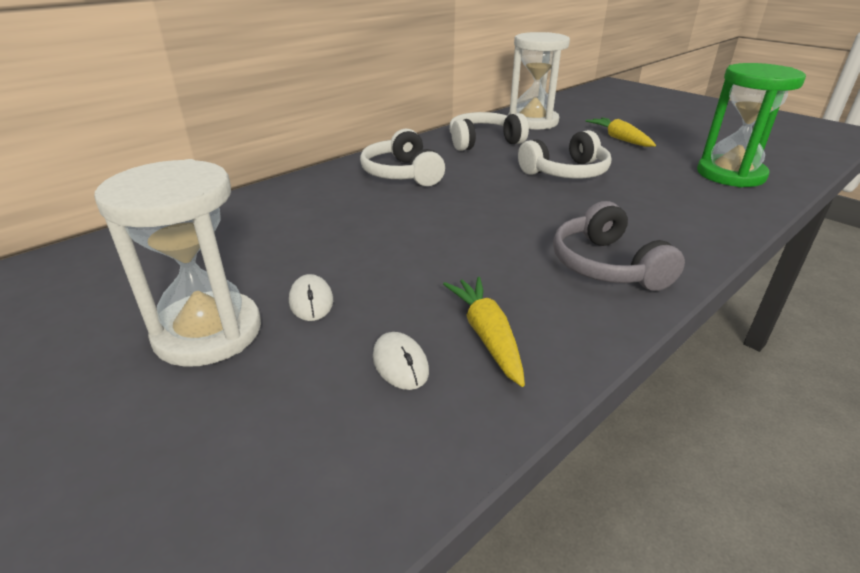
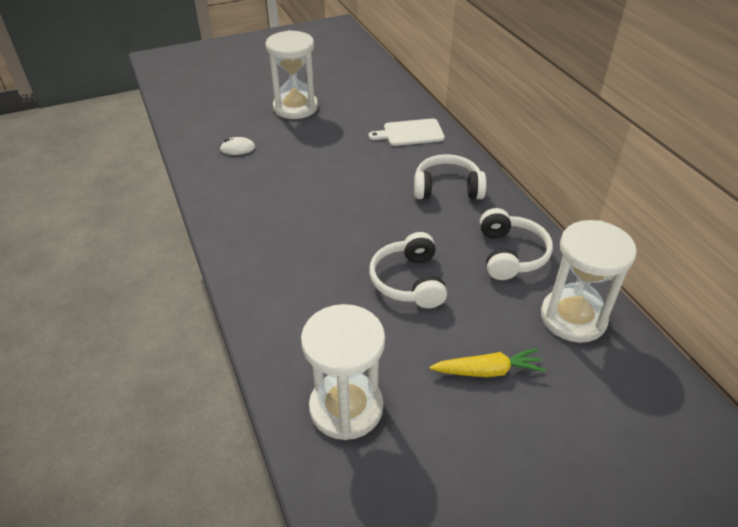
camera: 110 degrees right, 10 degrees up
(284, 208) = (410, 133): none -> white cutting board
(311, 301) = (300, 132): white mouse -> none
(487, 336) = (235, 175): yellow carrot -> none
(607, 265) = (258, 238): grey headphones -> none
(730, 174) = (346, 408): green hourglass -> white hourglass

